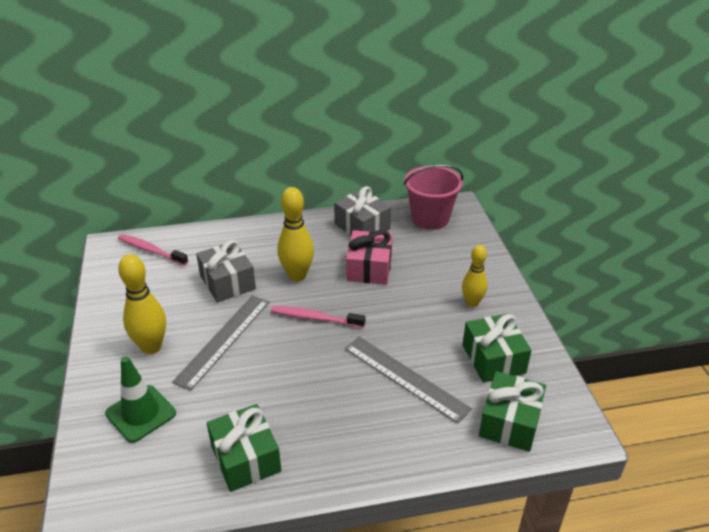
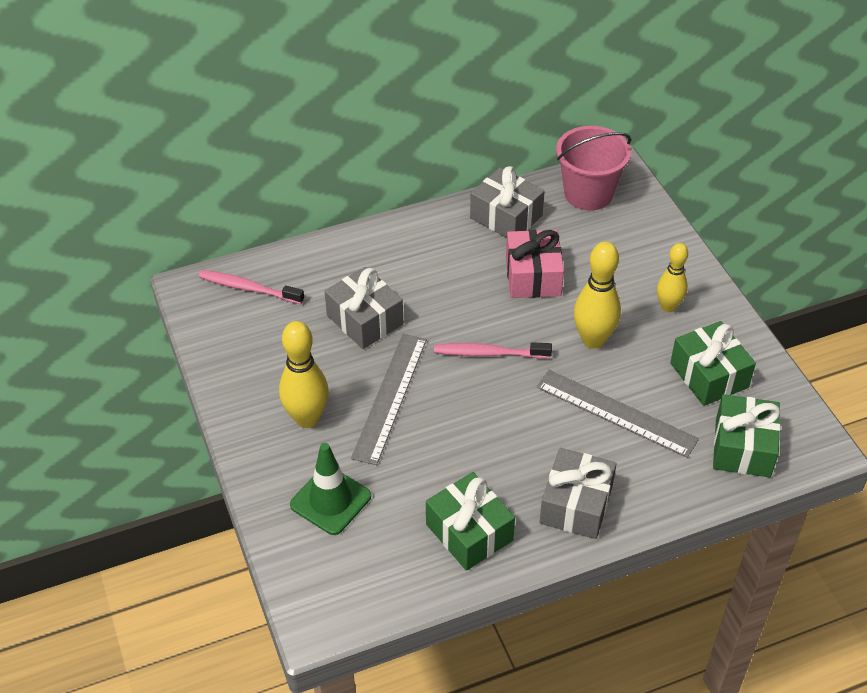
camera: 10 degrees left, 10 degrees up
(297, 275) = (448, 299): yellow bowling pin -> yellow bowling pin (593, 340)
(347, 449) = (576, 505): none -> grey gift

